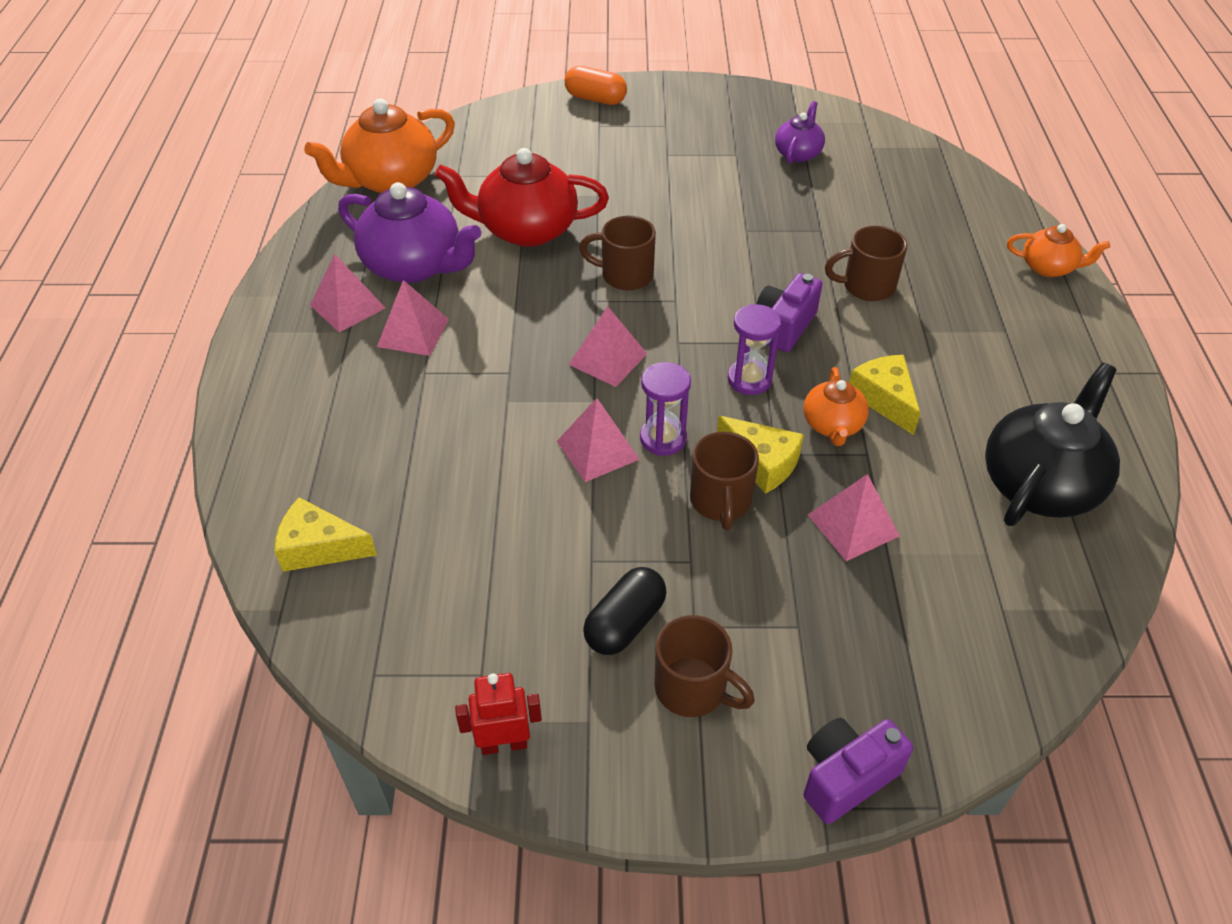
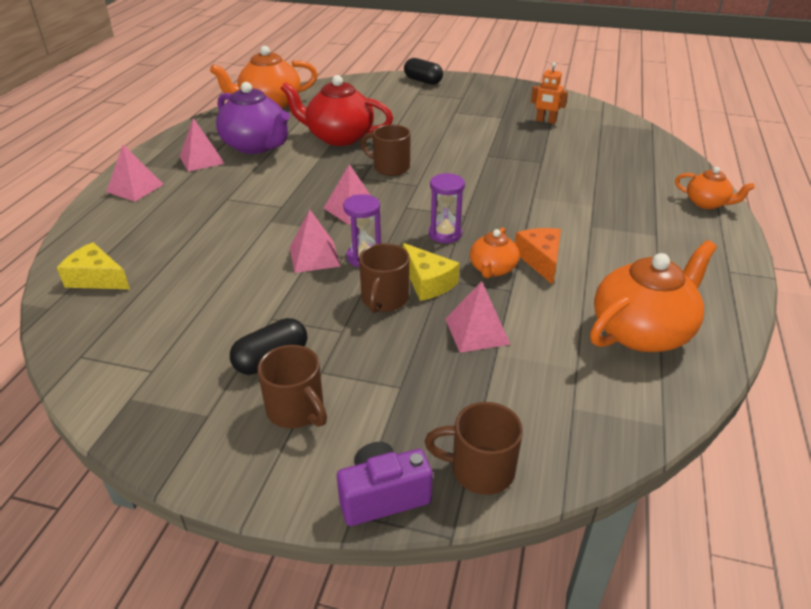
camera: 15 degrees right, 10 degrees down
(413, 332) = (233, 178): pink pyramid -> pink pyramid (135, 188)
(504, 744) = (138, 416): red robot -> none
(595, 99) = (423, 81): orange capsule -> black capsule
(784, 326) = (486, 209): purple camera -> none
(798, 153) = (545, 121): purple teapot -> orange robot
(866, 286) = (559, 195): brown mug -> brown mug (479, 470)
(884, 399) = (540, 260): yellow cheese -> orange cheese
(1040, 484) = (642, 331): black teapot -> orange teapot

